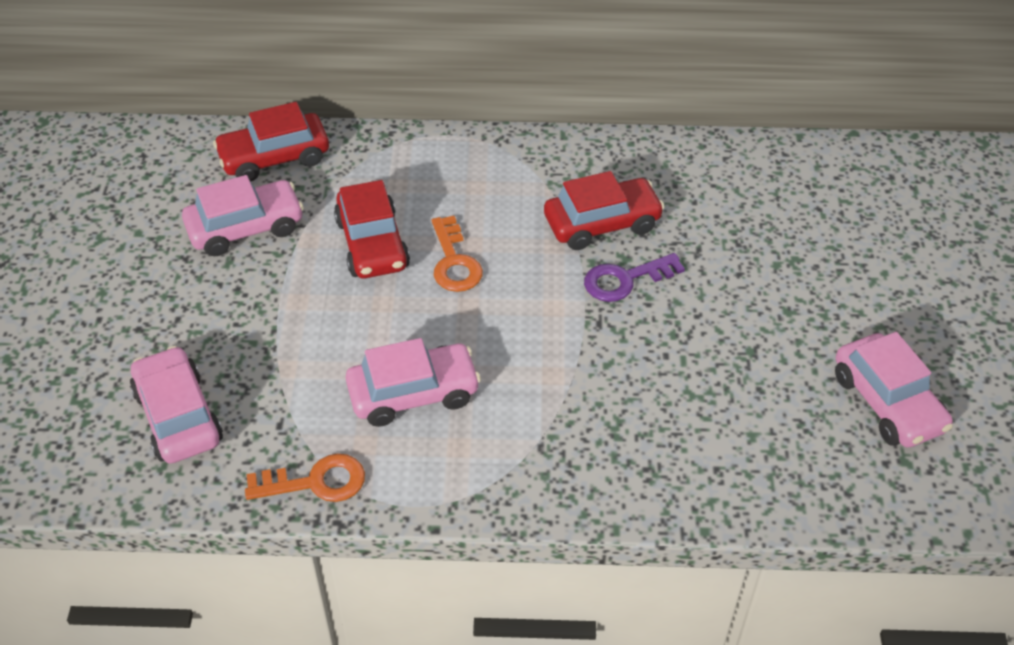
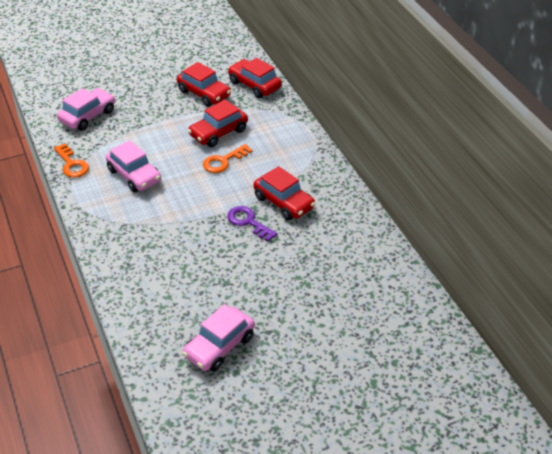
camera: 65 degrees right, 5 degrees down
(245, 228) = (204, 93): pink car -> red car

